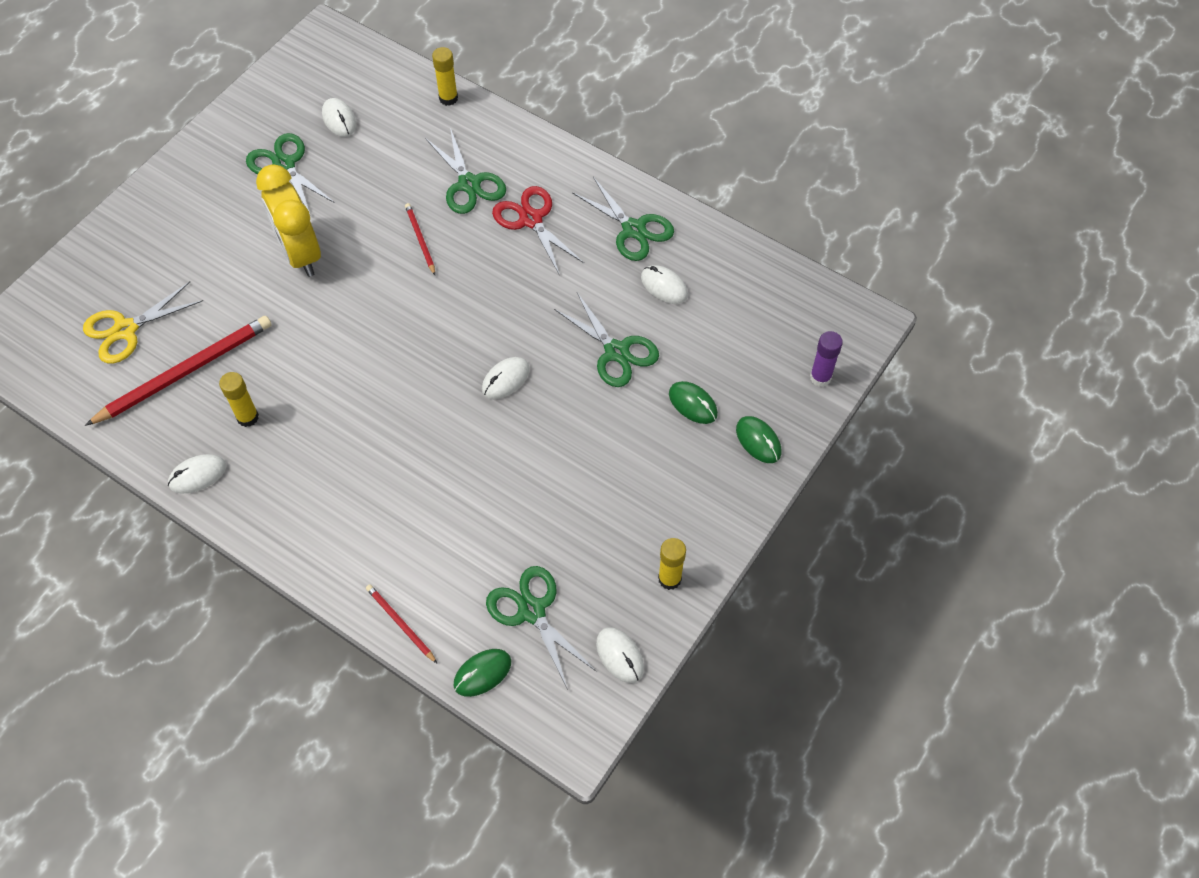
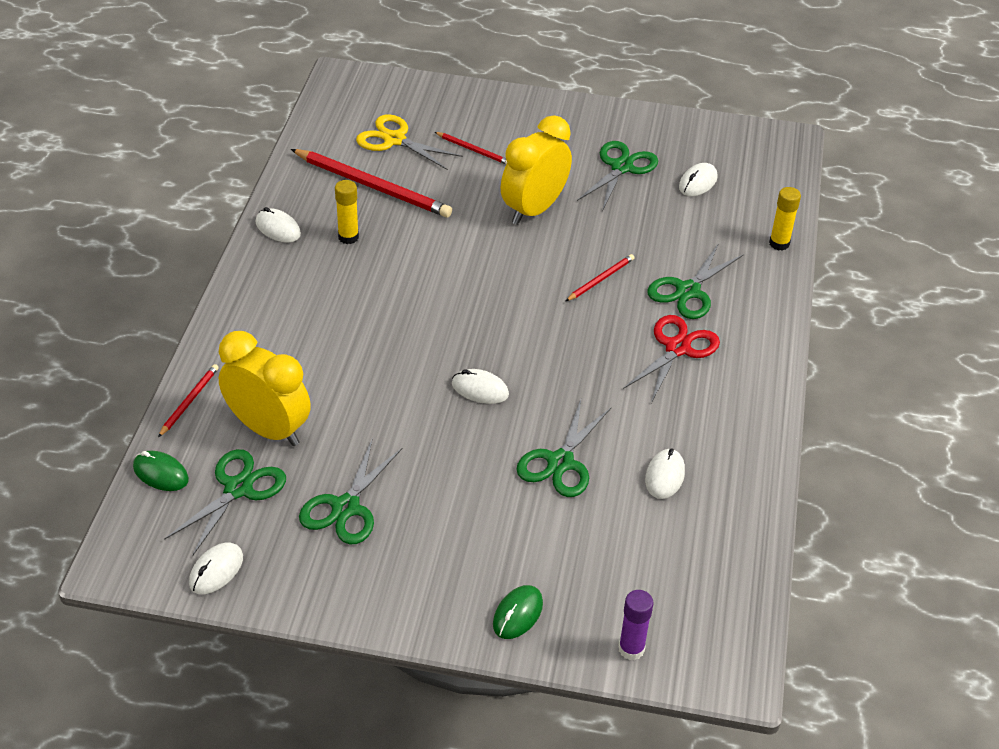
camera: 65 degrees right, 15 degrees down
(185, 269) = (473, 150): none -> red pencil
(471, 564) = (269, 429): none -> yellow clock
(633, 229) = (720, 430): green scissors -> green scissors (346, 507)
(669, 579) = (317, 585): yellow glue stick -> none
(693, 404) = (533, 544): green mouse -> none

